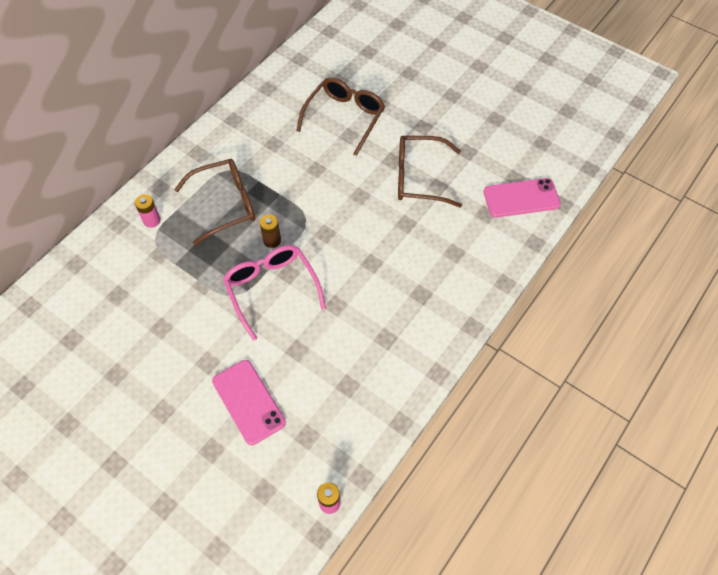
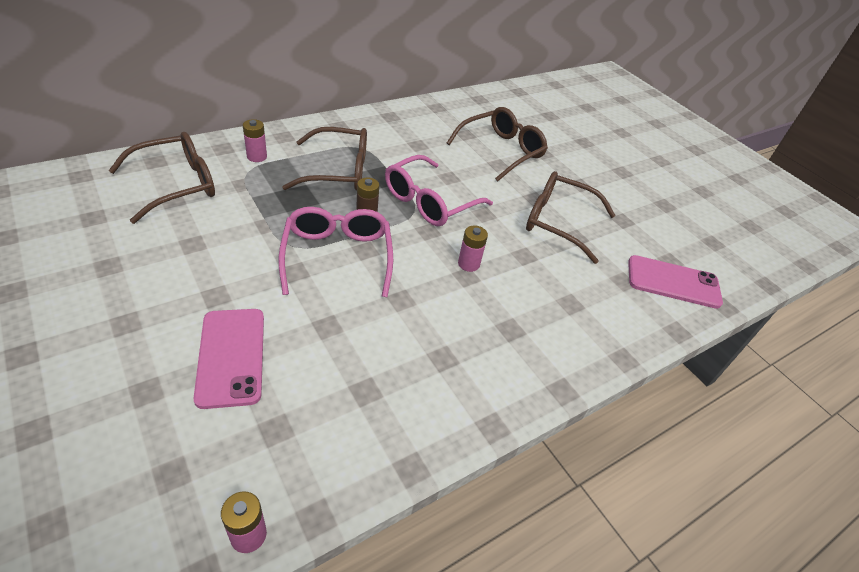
camera: 15 degrees right, 15 degrees down
(110, 279) = (177, 185): none -> brown glasses
(312, 203) = (429, 202): none -> pink glasses
(369, 251) = (468, 264): none -> pink battery

